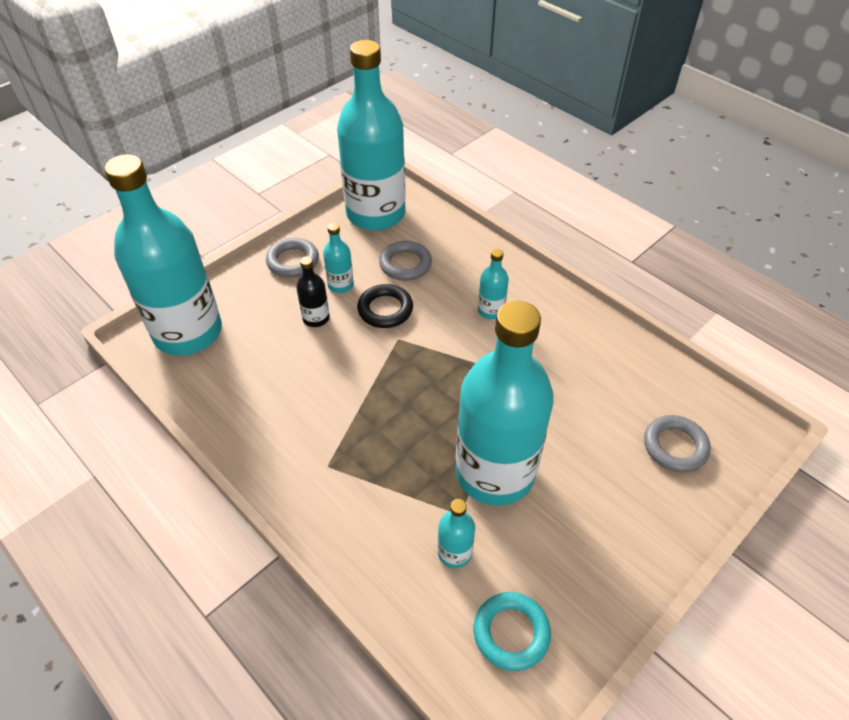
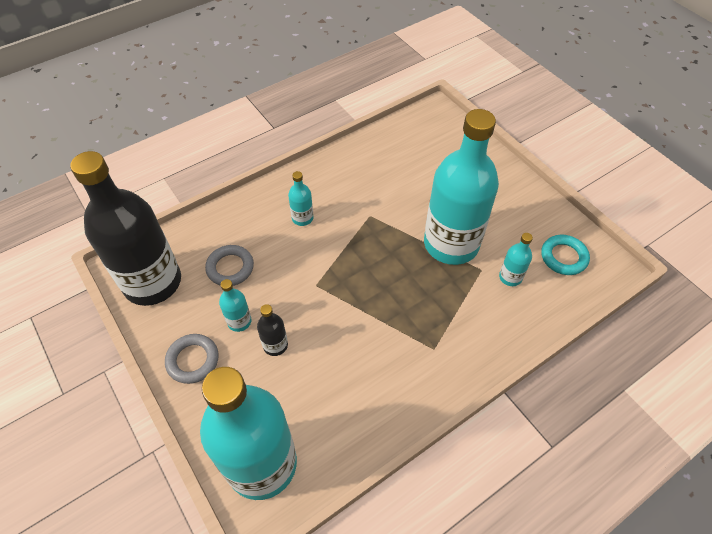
camera: 80 degrees left, 5 degrees up
(376, 214) = (152, 282): turquoise bottle -> black bottle
(385, 309) = (280, 290): black ring -> none
(675, 446) = (442, 149): grey ring -> none

